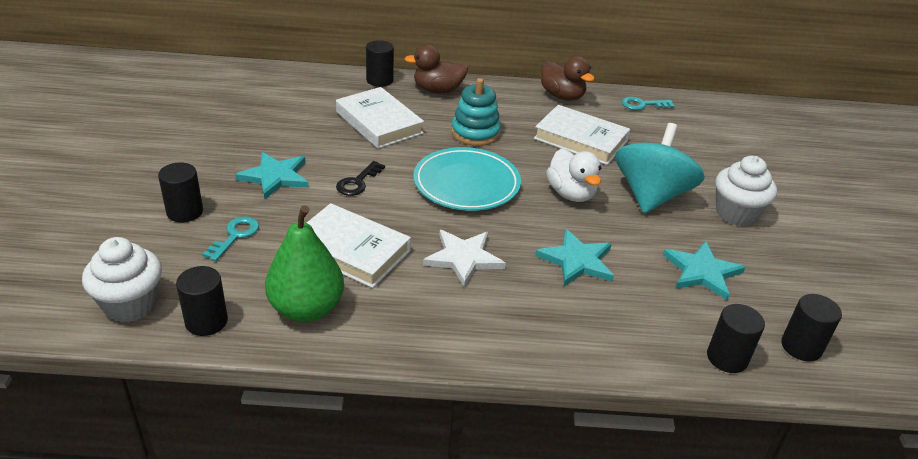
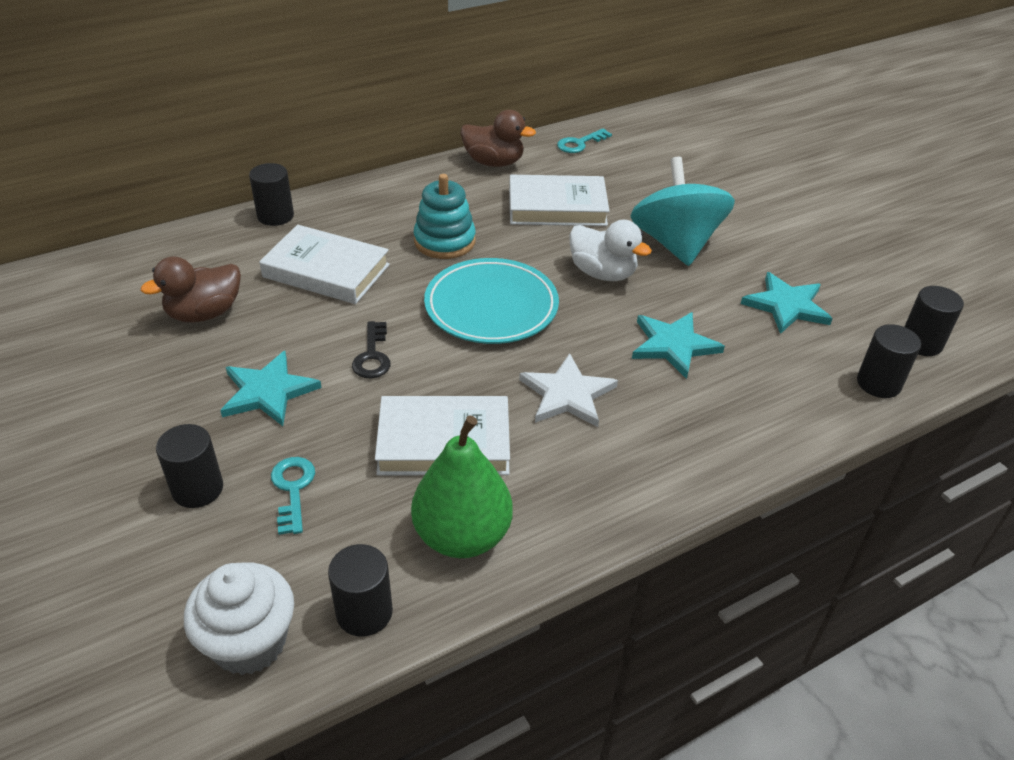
camera: 30 degrees left, 5 degrees up
(438, 90) = (355, 204): brown duck -> brown duck (204, 313)
(736, 213) = (761, 231): white cupcake -> none

